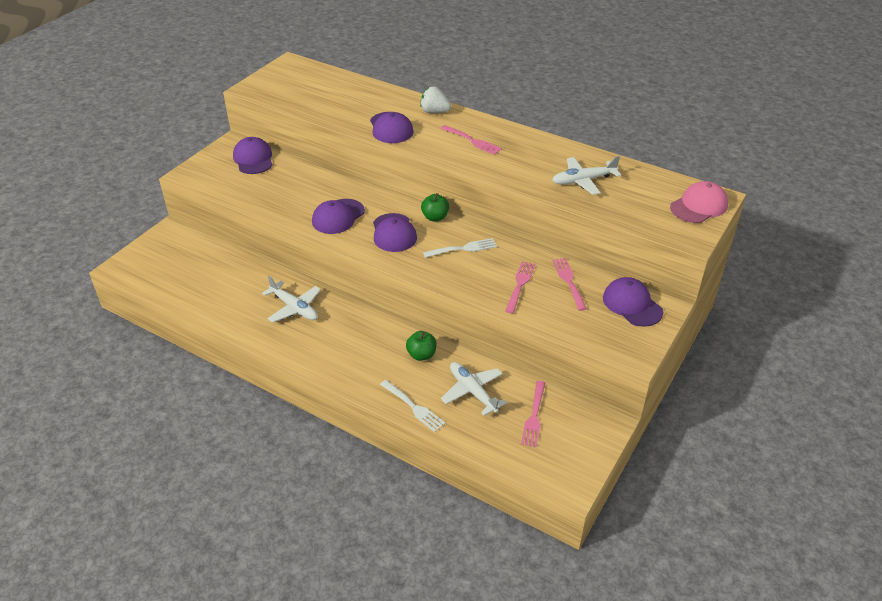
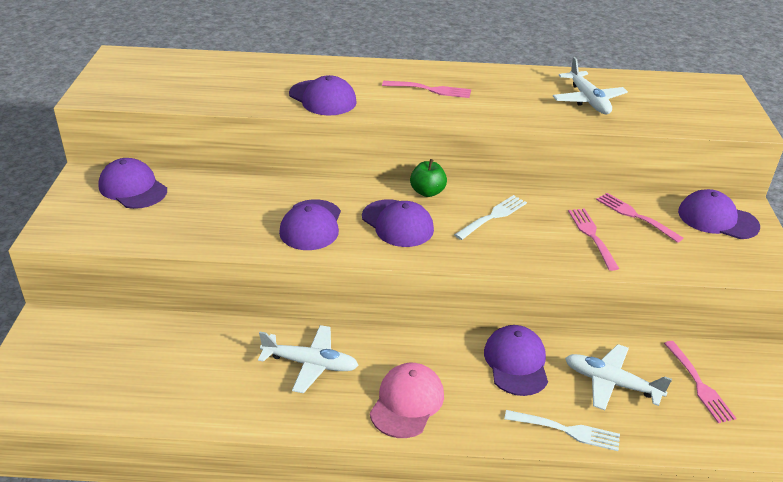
camera: 30 degrees left, 5 degrees down
(421, 355) = (516, 363): green apple -> purple cap
(434, 112) = (355, 70): white strawberry -> none
(583, 181) = (588, 100): white plane -> white plane turned 60 degrees counterclockwise
(699, 206) = (718, 96): pink cap -> pink cap (407, 402)

